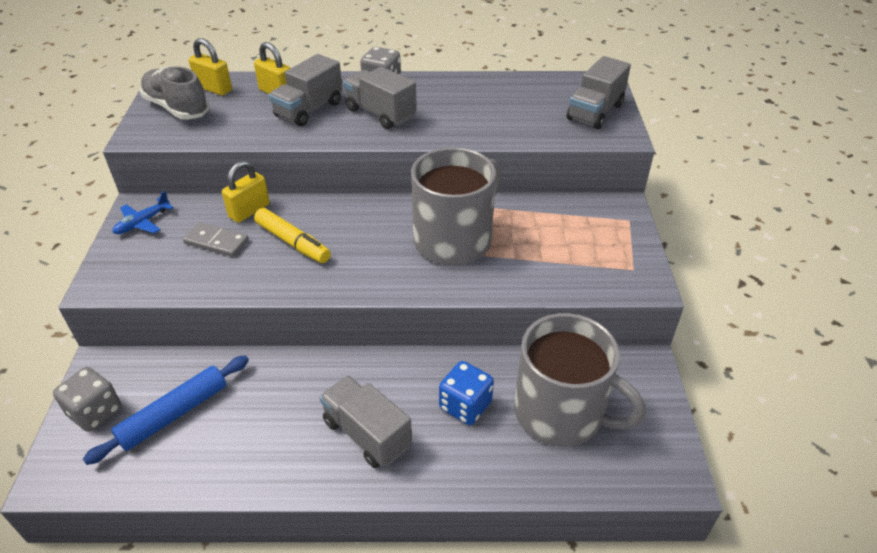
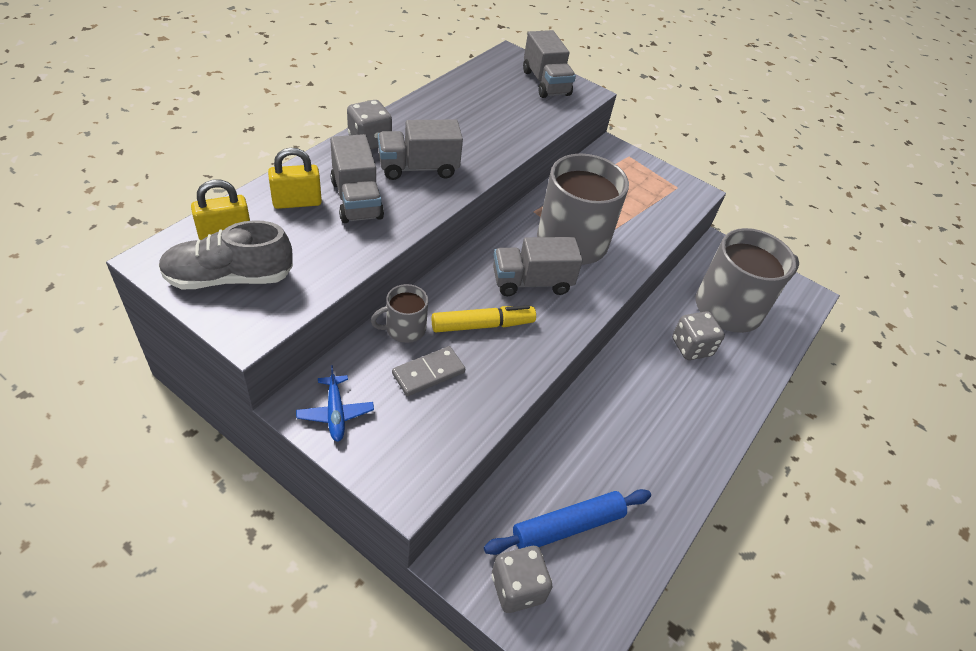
camera: 60 degrees left, 5 degrees up
(174, 414) = (567, 526): blue rolling pin -> blue rolling pin turned 75 degrees clockwise
(249, 211) = (404, 329): yellow padlock -> grey mug
(367, 434) = (679, 413): grey truck -> grey truck (531, 282)
(465, 405) = (691, 347): blue dice -> grey dice

